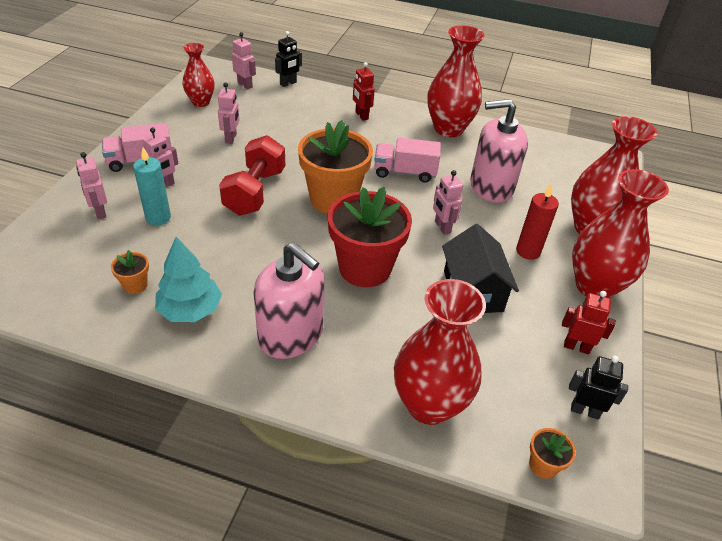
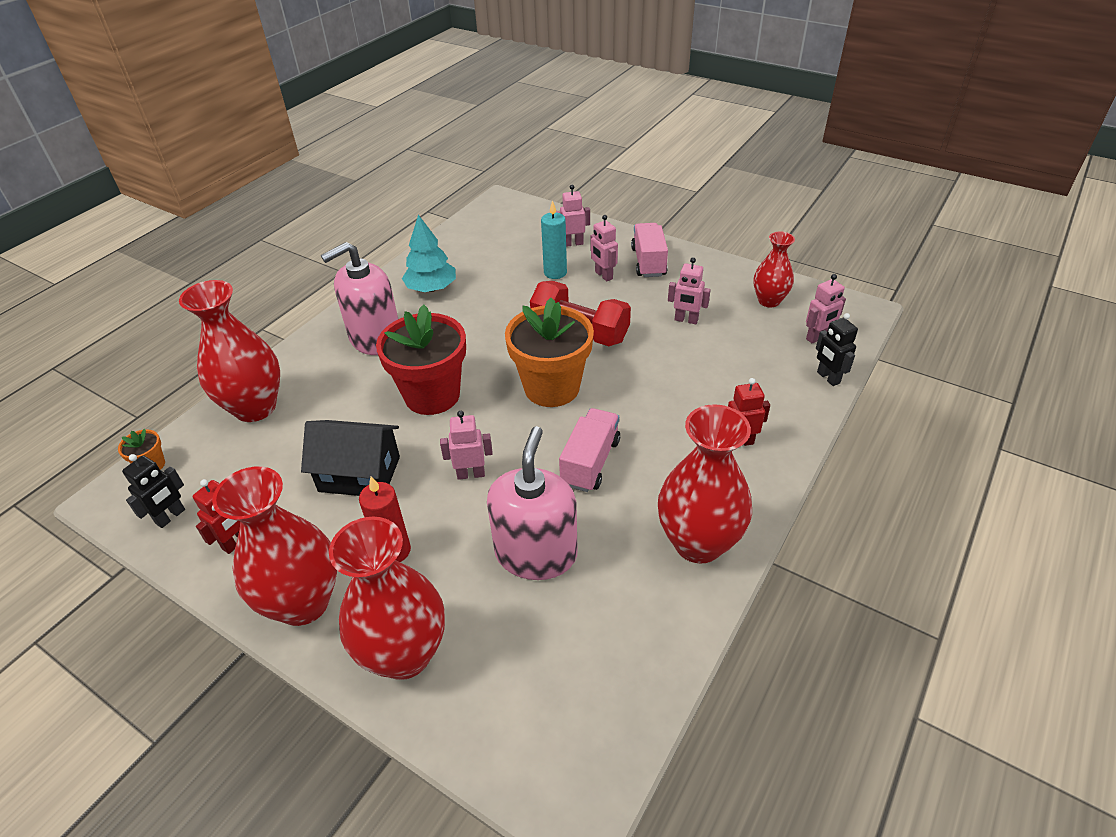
camera: 110 degrees right, 0 degrees up
(135, 285) = (472, 263): orange flower pot -> none

